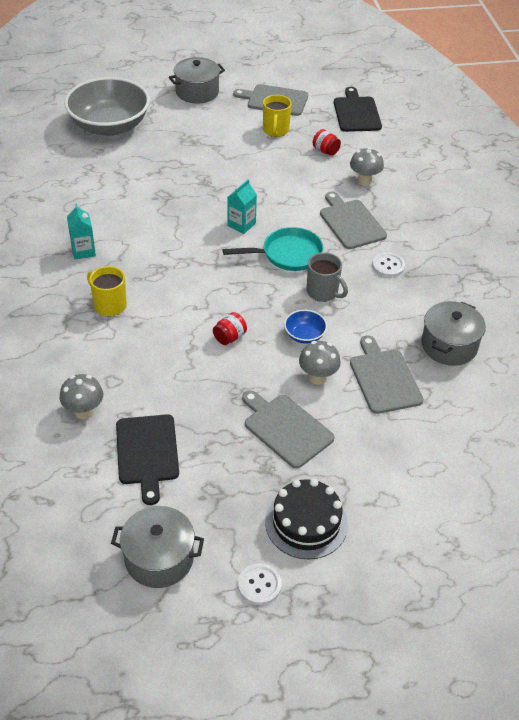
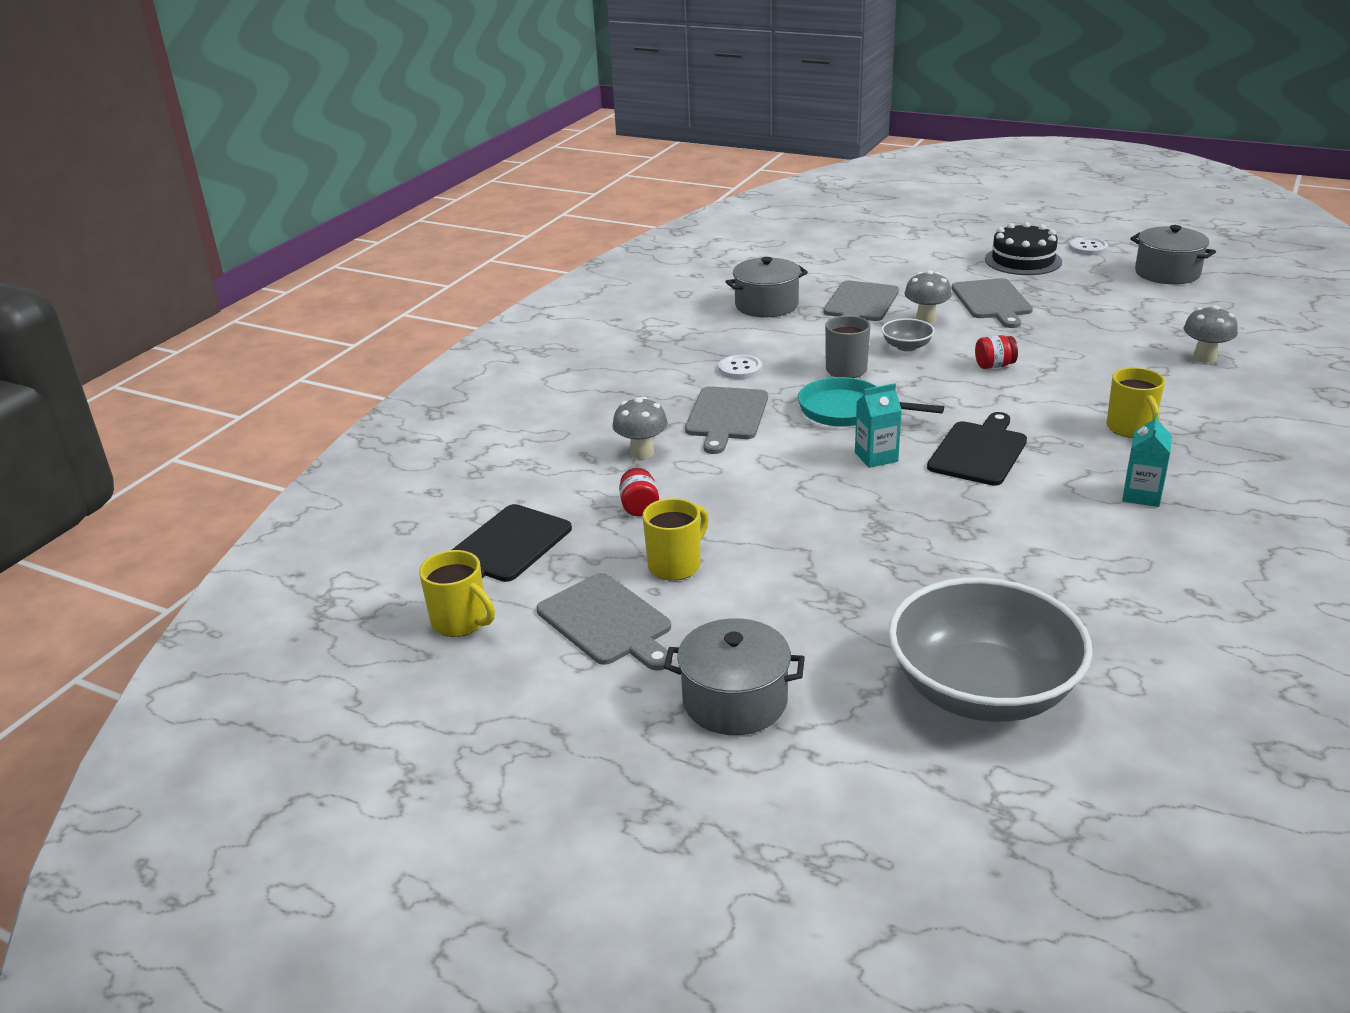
camera: 140 degrees left, 15 degrees down
(147, 453) = (1146, 320): black cutting board -> black cutting board (979, 451)
(304, 335) = (906, 346): blue bowl -> grey bowl
(329, 81) = (461, 622): none -> yellow mug

